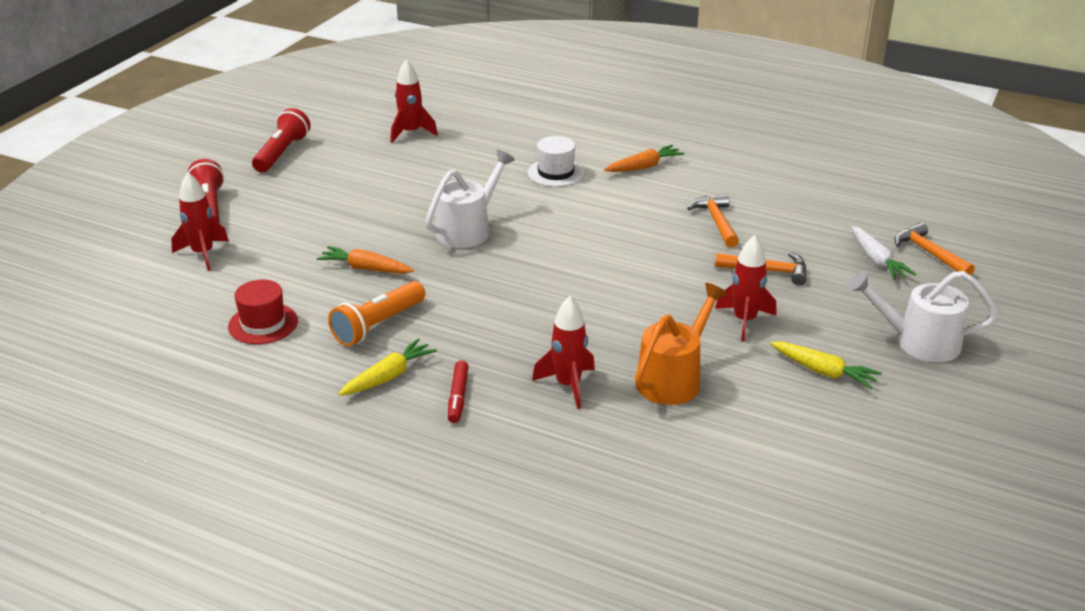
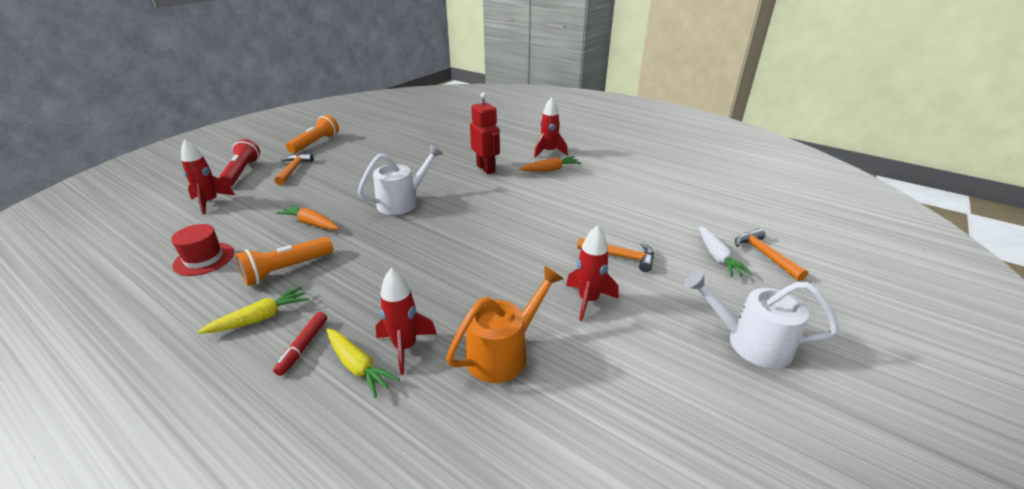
camera: 10 degrees right, 0 degrees up
(282, 153) = (316, 143): red flashlight -> orange flashlight
(411, 133) = (405, 137): red rocket -> red rocket (548, 152)
(555, 173) = (486, 169): white hat -> red robot
(716, 222) = (590, 213): orange hammer -> orange hammer (293, 170)
(823, 371) = (650, 364): yellow carrot -> yellow carrot (358, 366)

